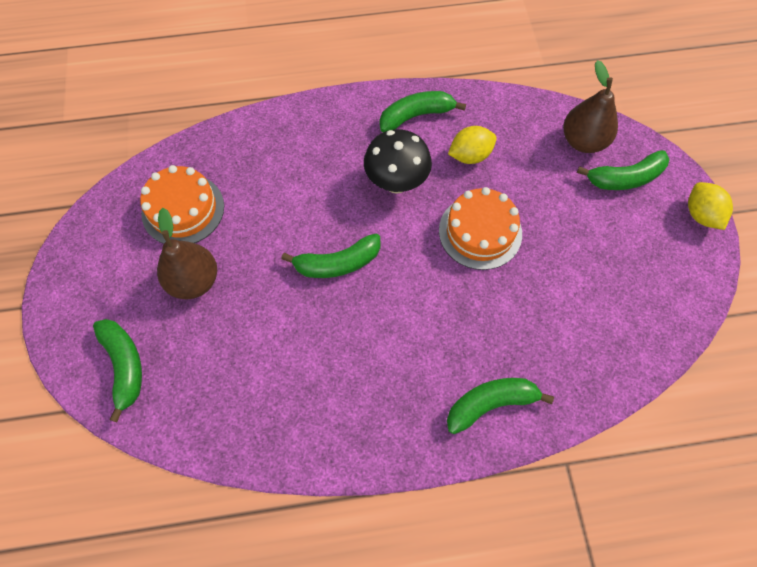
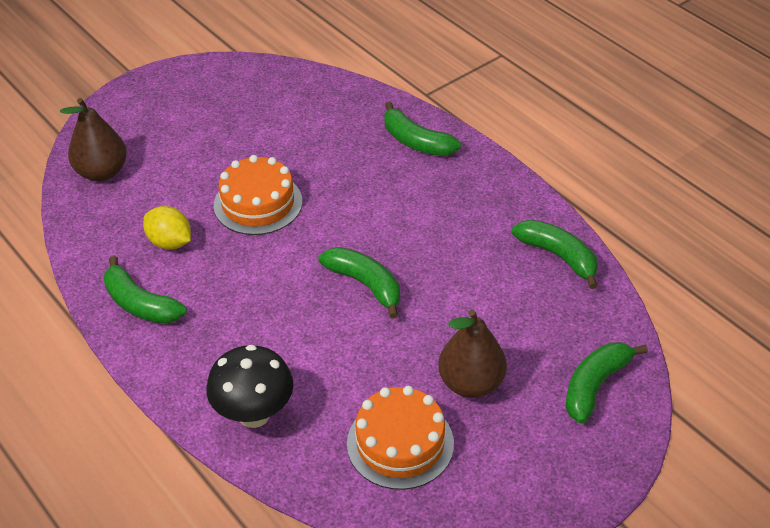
camera: 120 degrees left, 20 degrees down
(396, 183) = (241, 282): black mushroom -> black mushroom (254, 414)
(625, 178) = (132, 135): green banana -> green banana (558, 256)
(701, 215) = (146, 83): yellow lemon -> none

